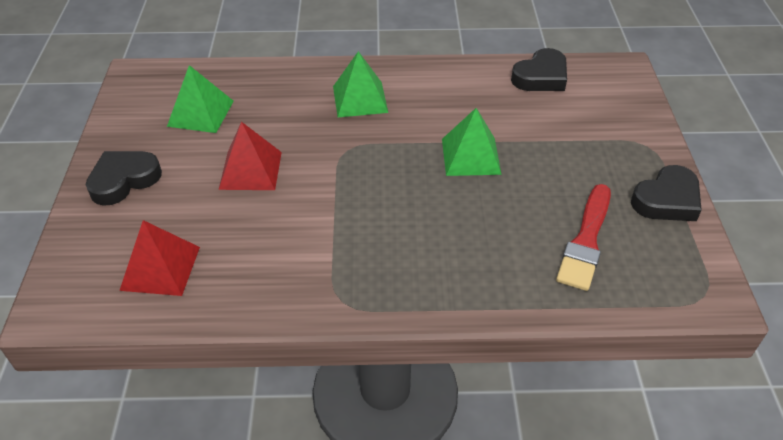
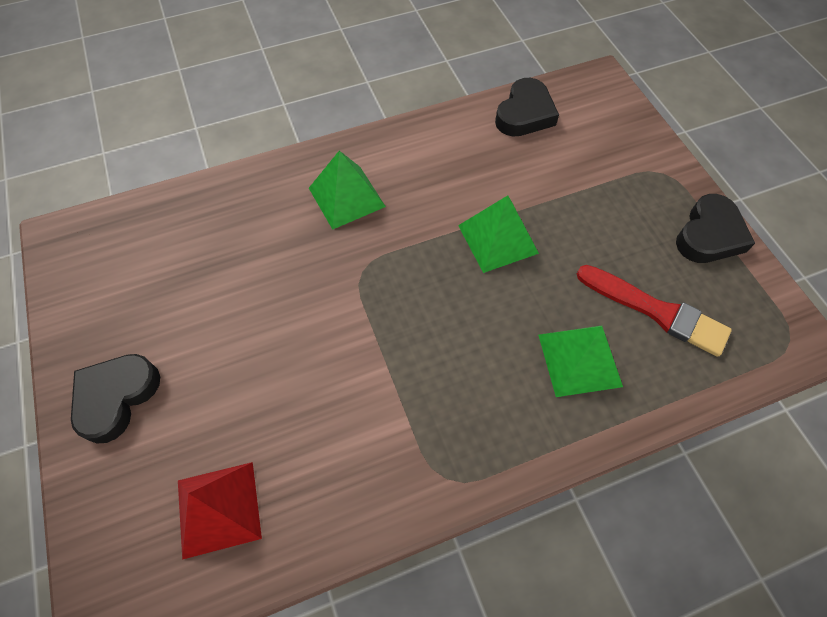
camera: 20 degrees left, 15 degrees up
(201, 113) = (169, 270): green pyramid -> green pyramid (579, 360)
(250, 170) = (264, 333): red pyramid -> none
(586, 241) = (656, 311): red brush -> red brush turned 60 degrees counterclockwise

